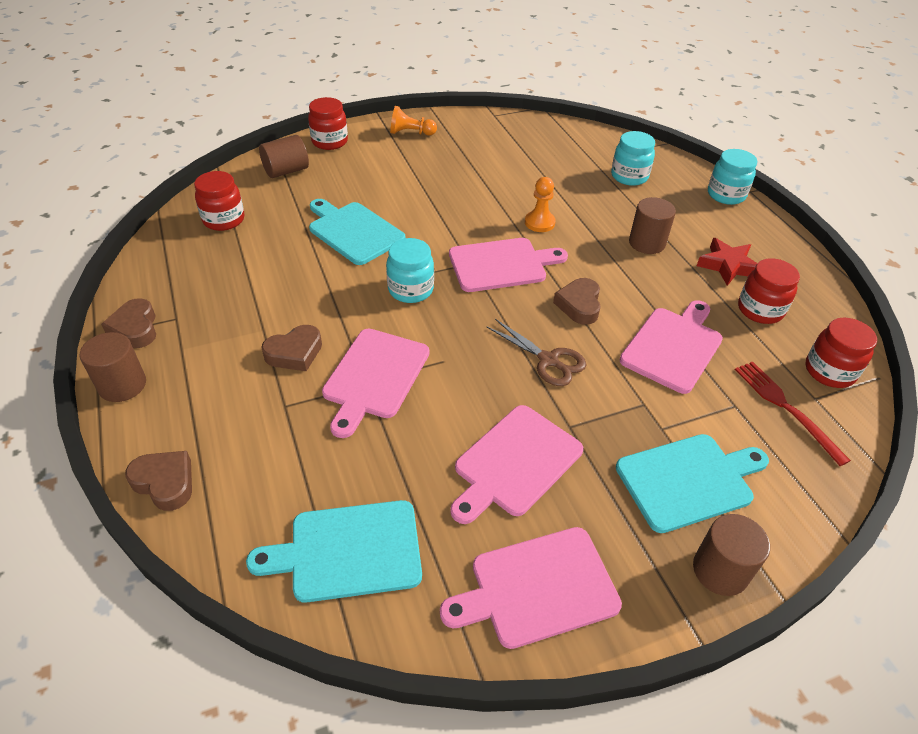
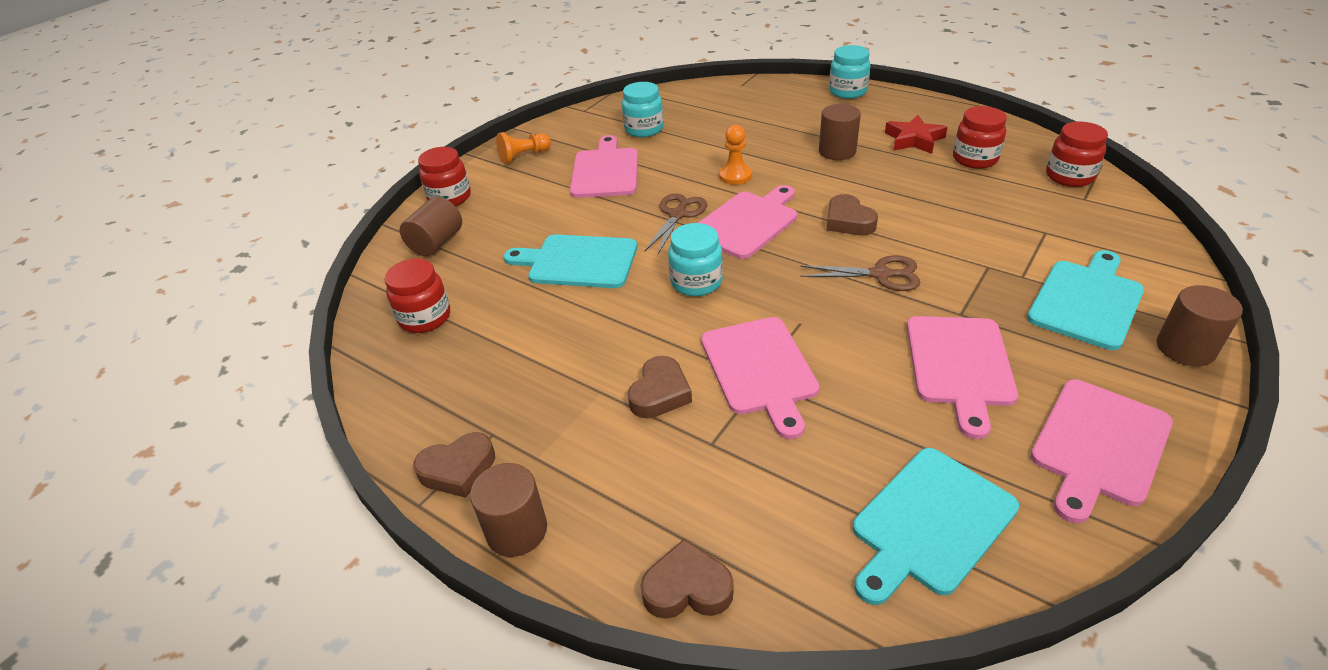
camera: 30 degrees left, 5 degrees down
(135, 328) = (458, 469): brown heart -> brown heart turned 60 degrees counterclockwise
(460, 232) = (678, 215): none -> brown scissors
(629, 176) = (760, 109): turquoise jar -> turquoise jar (644, 129)
(673, 346) = (953, 214): pink cutting board -> pink cutting board (605, 171)
(786, 408) = (1077, 215): red fork -> none

